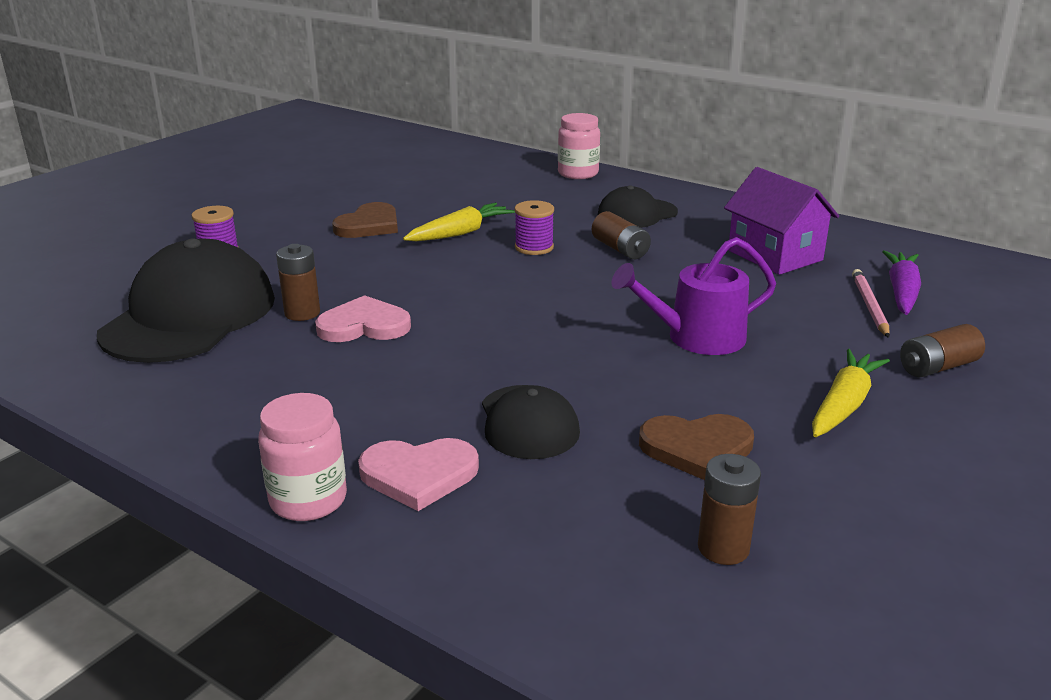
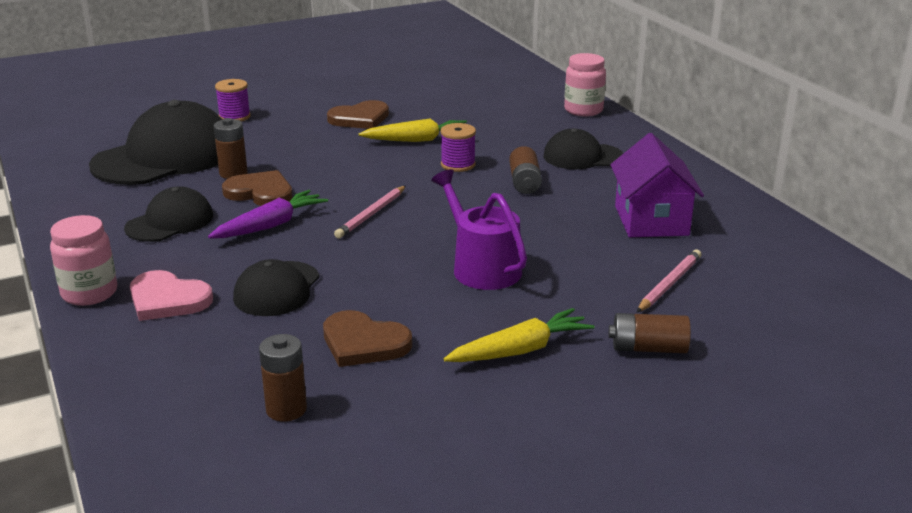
camera: 30 degrees right, 0 degrees up
(298, 386) = (170, 222): none -> black cap
(364, 325) = (260, 193): pink heart -> brown heart
(517, 316) = (371, 214): none -> pink pencil
(697, 338) = (482, 267): purple watering can -> purple watering can turned 45 degrees clockwise
(901, 292) = (719, 281): purple carrot -> purple carrot (270, 225)

